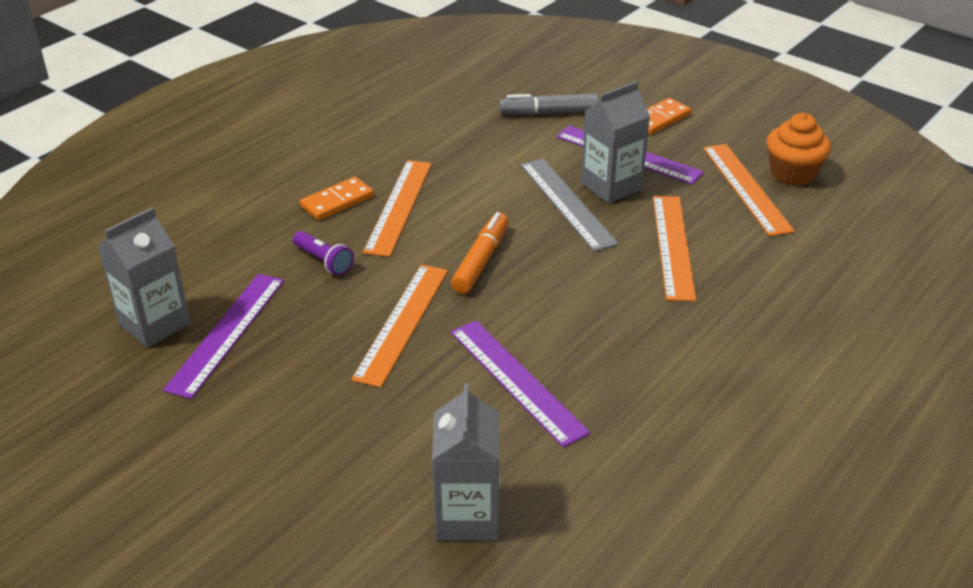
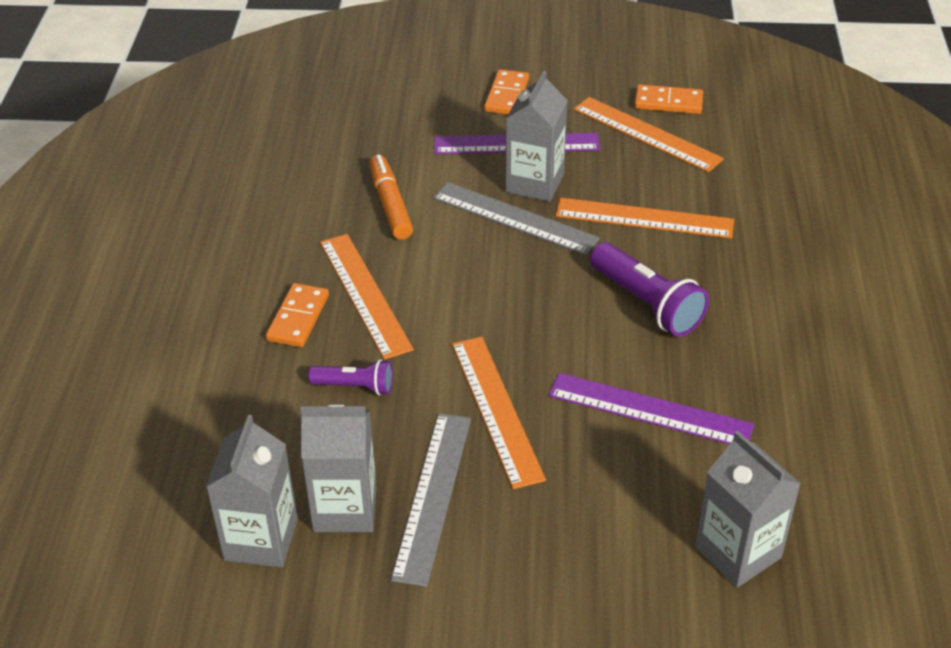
camera: 35 degrees left, 5 degrees up
(227, 333) = (345, 508): purple ruler -> grey carton
(292, 355) = (432, 496): none -> grey ruler
(481, 260) = (499, 312): orange marker -> orange marker (390, 204)
(548, 113) = (400, 130): grey marker -> none
(603, 306) = (647, 304): none -> purple flashlight
(672, 246) = (644, 218): orange ruler -> orange ruler turned 45 degrees counterclockwise
(792, 173) = (668, 102): orange cupcake -> orange domino

